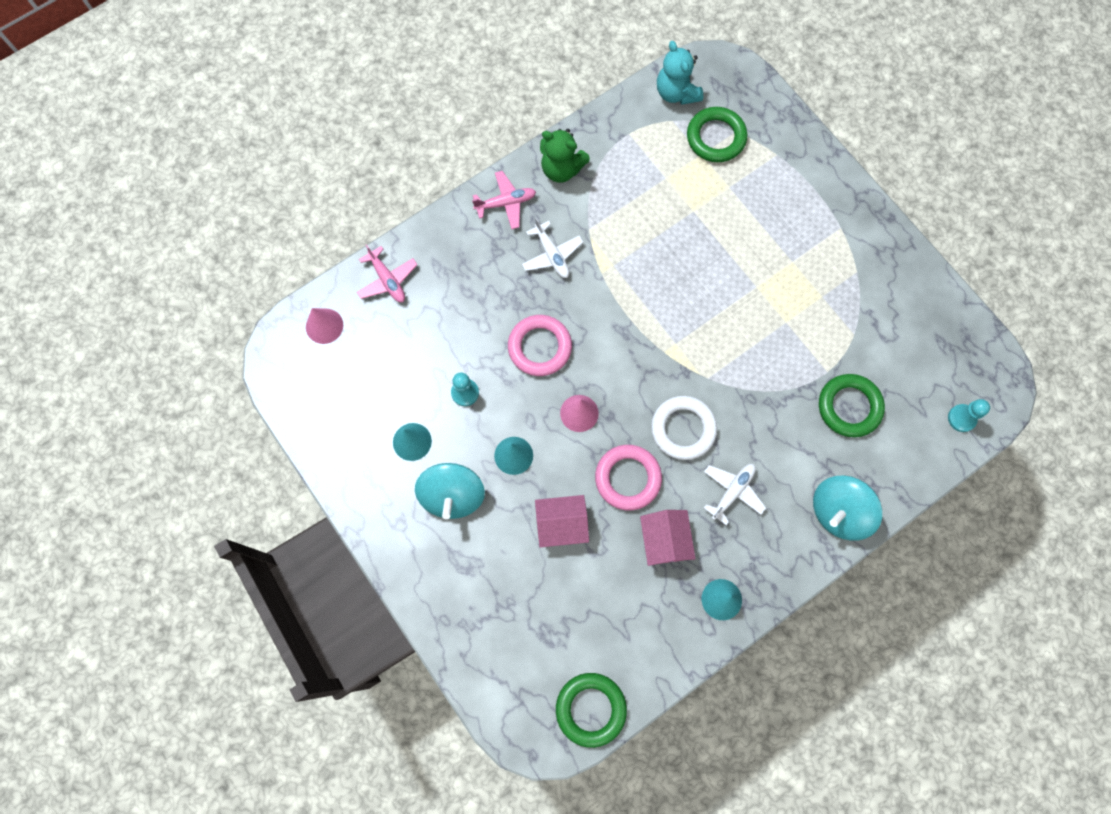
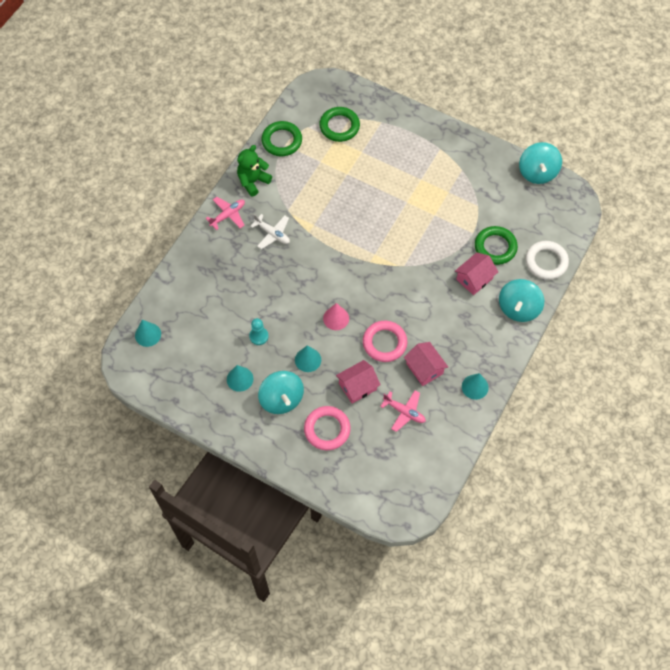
camera: 25 degrees left, 10 degrees down
(324, 326) = (148, 334): pink cone -> turquoise cone
(387, 280) = (175, 290): pink plane -> pink plane (404, 412)
(539, 347) = (292, 290): pink ring -> pink ring (327, 429)
(561, 169) = (253, 181): green teddy bear -> green teddy bear turned 135 degrees clockwise
(590, 709) = (428, 483): green ring -> green ring (282, 141)
(676, 92) = (302, 110): turquoise teddy bear -> none
(683, 429) = (403, 301): white ring -> white ring (546, 262)
(732, 492) = (451, 324): white plane -> none
(797, 440) = (474, 279): none -> pink house
(961, 418) = (562, 226): turquoise pawn -> none
(964, 321) = (537, 172): none -> turquoise spinning top

